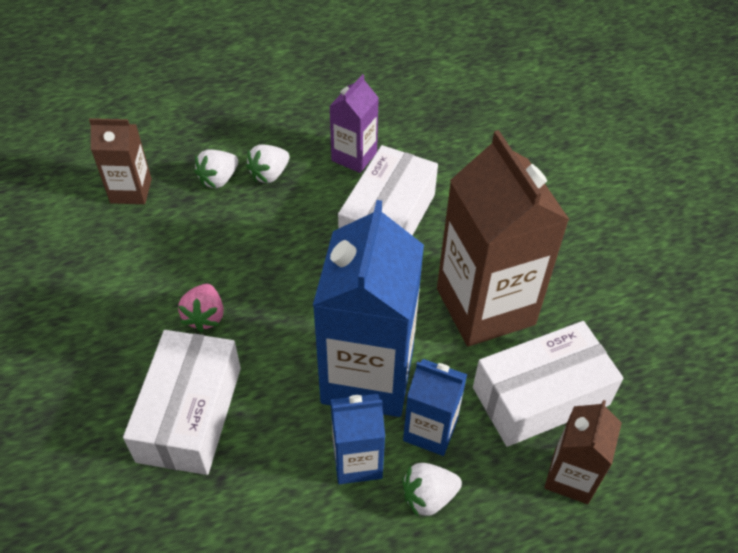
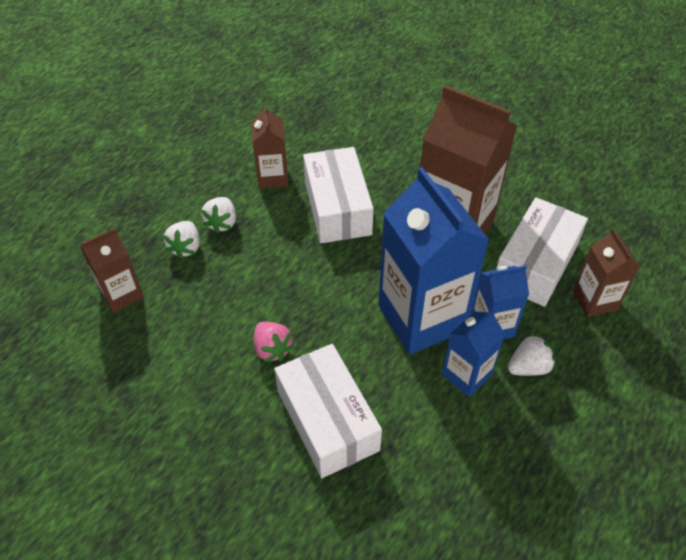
camera: 35 degrees left, 0 degrees up
(354, 156) = (272, 177): purple carton -> brown carton
(428, 497) = (528, 367): white strawberry -> white strawberry turned 150 degrees counterclockwise

